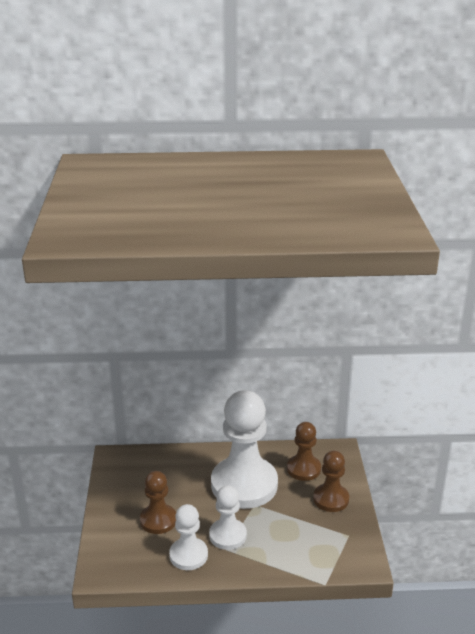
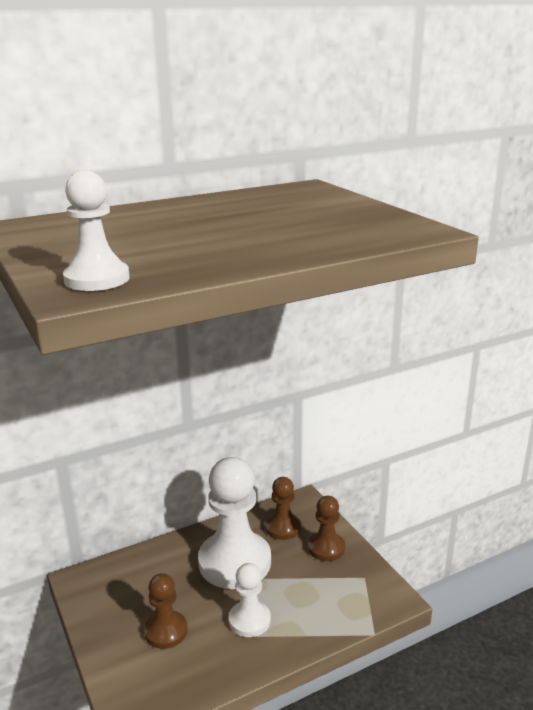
camera: 25 degrees left, 5 degrees down
(188, 555) = (221, 657): white pawn -> white pawn (97, 279)

